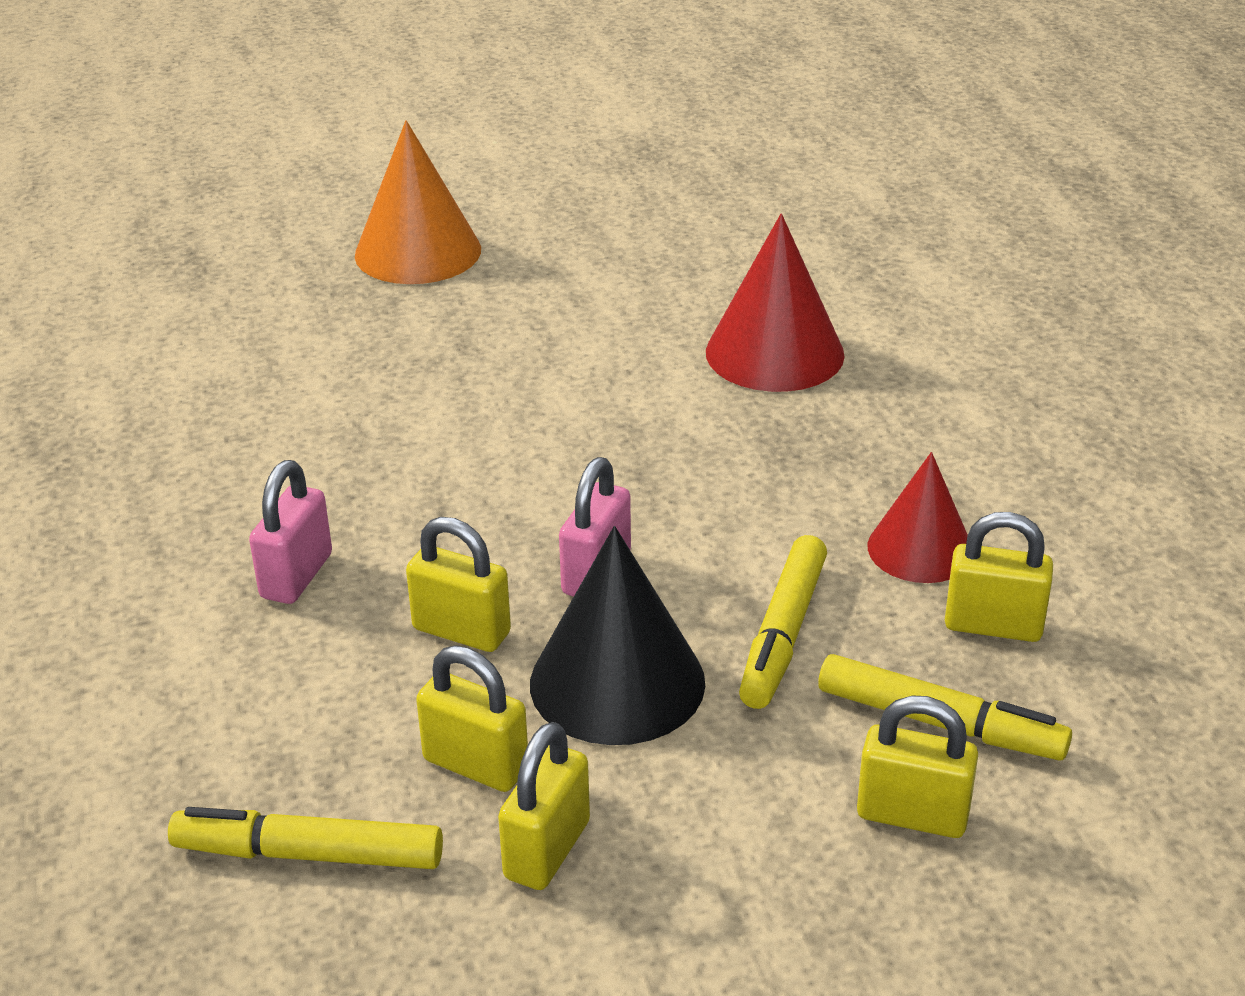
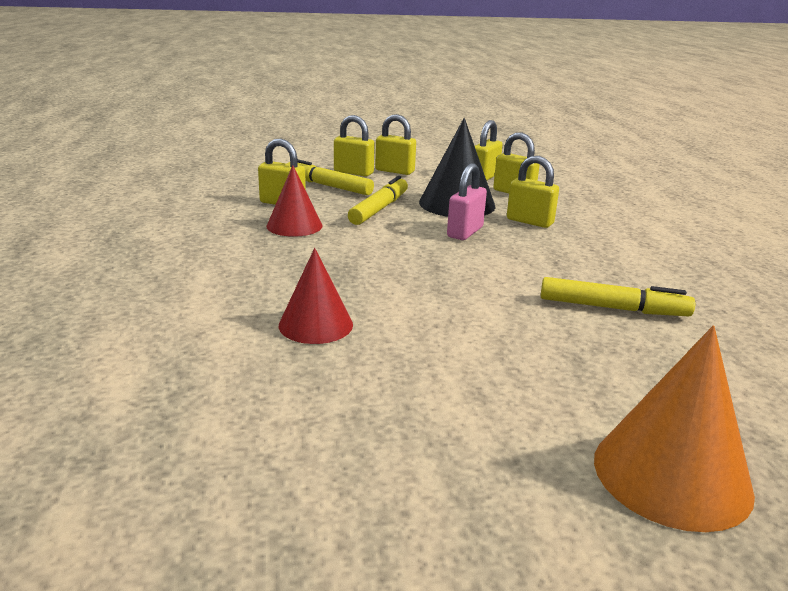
camera: 175 degrees left, 10 degrees down
(296, 576) = (623, 244): pink padlock -> none
(308, 854) = (569, 183): yellow marker -> yellow marker (613, 308)
(774, 353) = (315, 324): red cone -> red cone, size x0.66
(804, 847) = (394, 171): none -> yellow padlock

